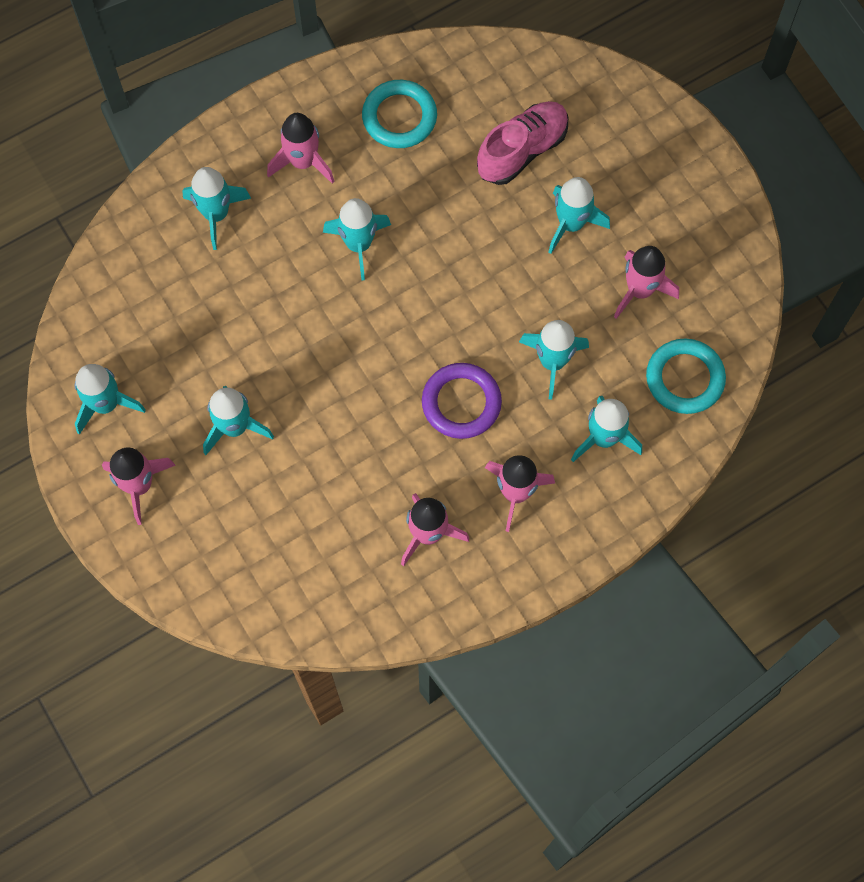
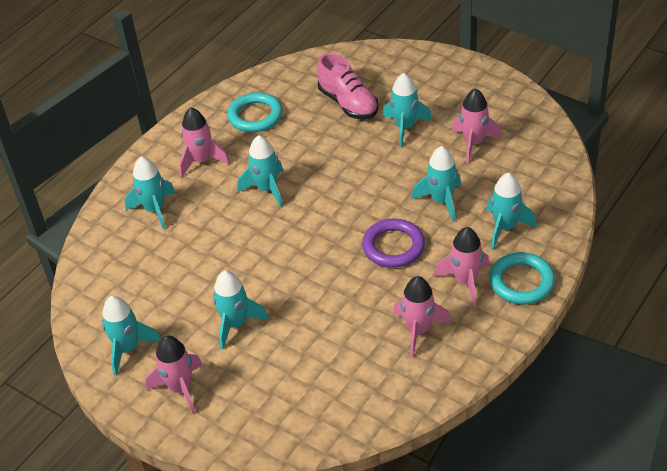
camera: 20 degrees left, 25 degrees down
(522, 150) = (348, 103): pink shoe -> pink shoe turned 120 degrees clockwise
(684, 378) = (536, 176): turquoise ring -> turquoise ring (521, 282)

